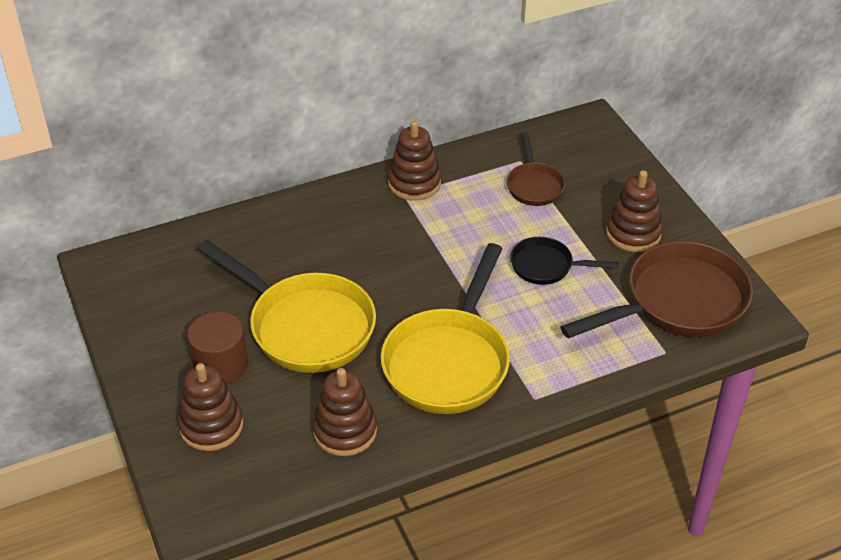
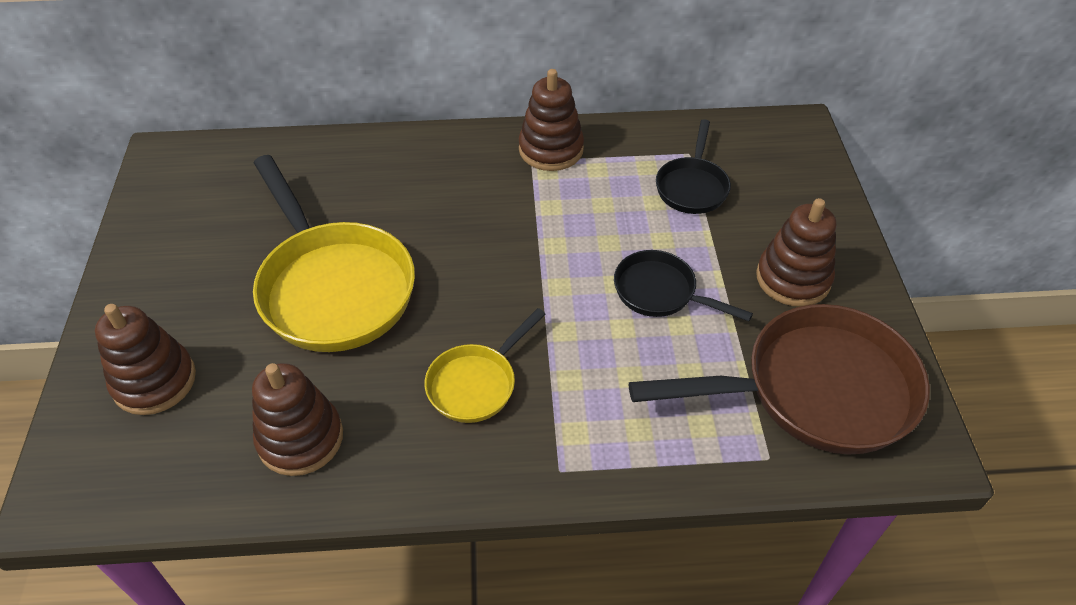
camera: 20 degrees right, 5 degrees up
(220, 365) = (212, 307): brown cylinder -> none
(449, 361) = (476, 383): yellow pan -> yellow pan, size x0.52
(534, 185) = (692, 186): brown pan -> black pan

